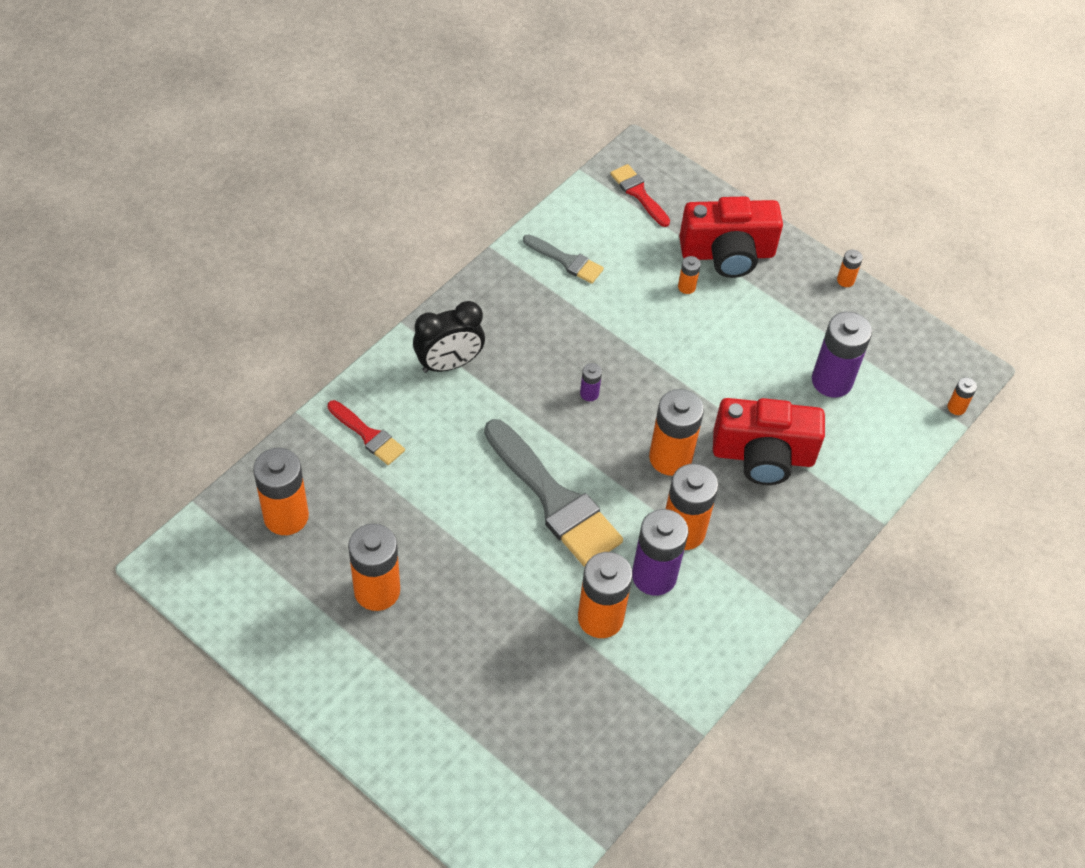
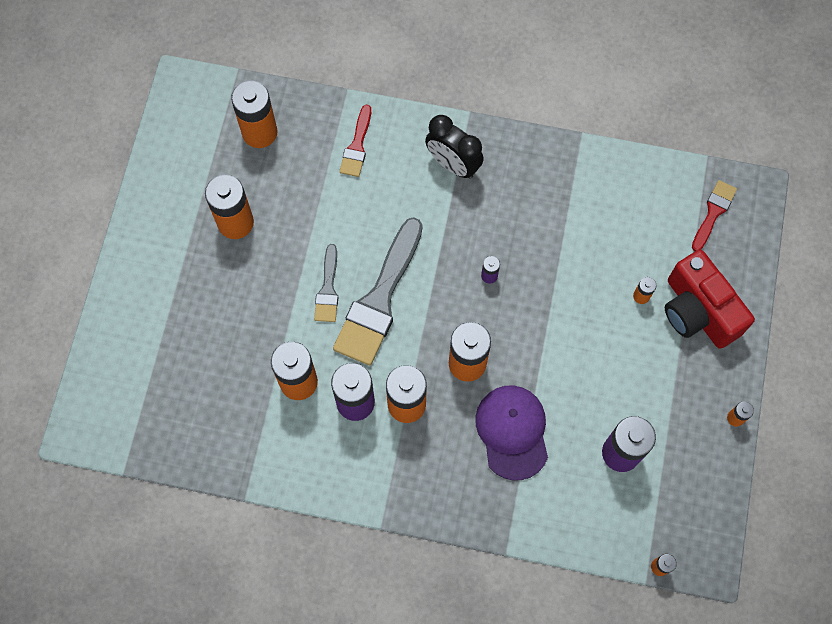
camera: 65 degrees right, 15 degrees up
(566, 261) = (606, 194): grey brush -> grey brush (328, 289)
(763, 455) = (512, 432): red camera -> purple cap

